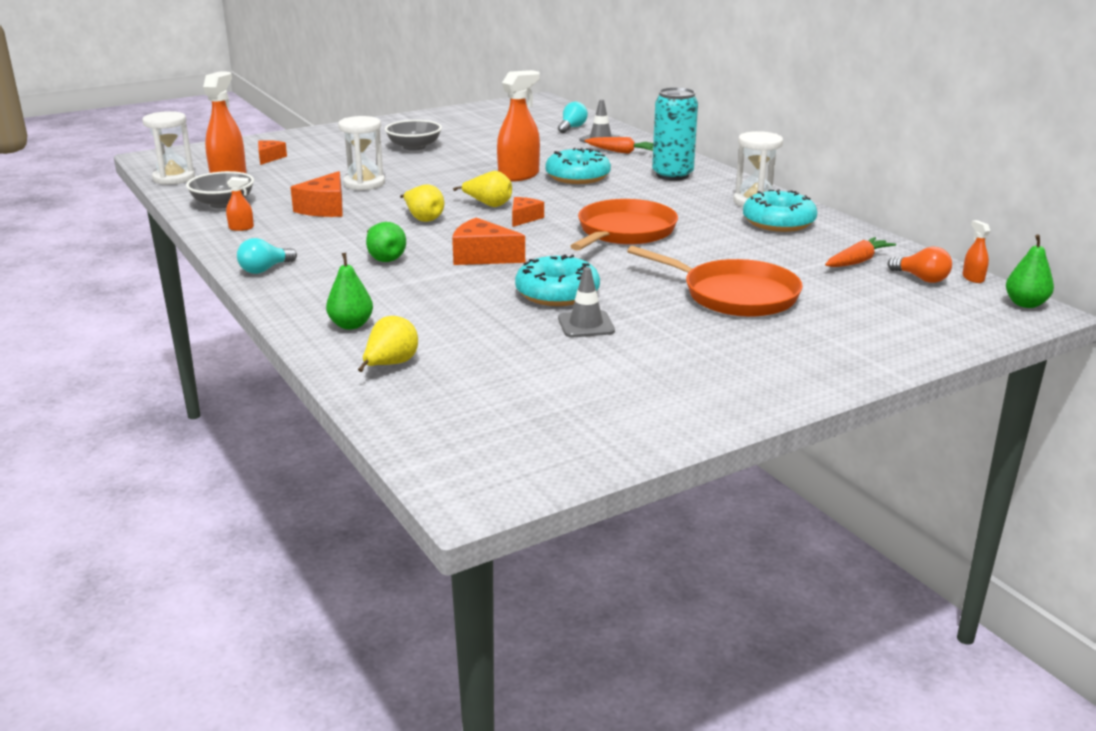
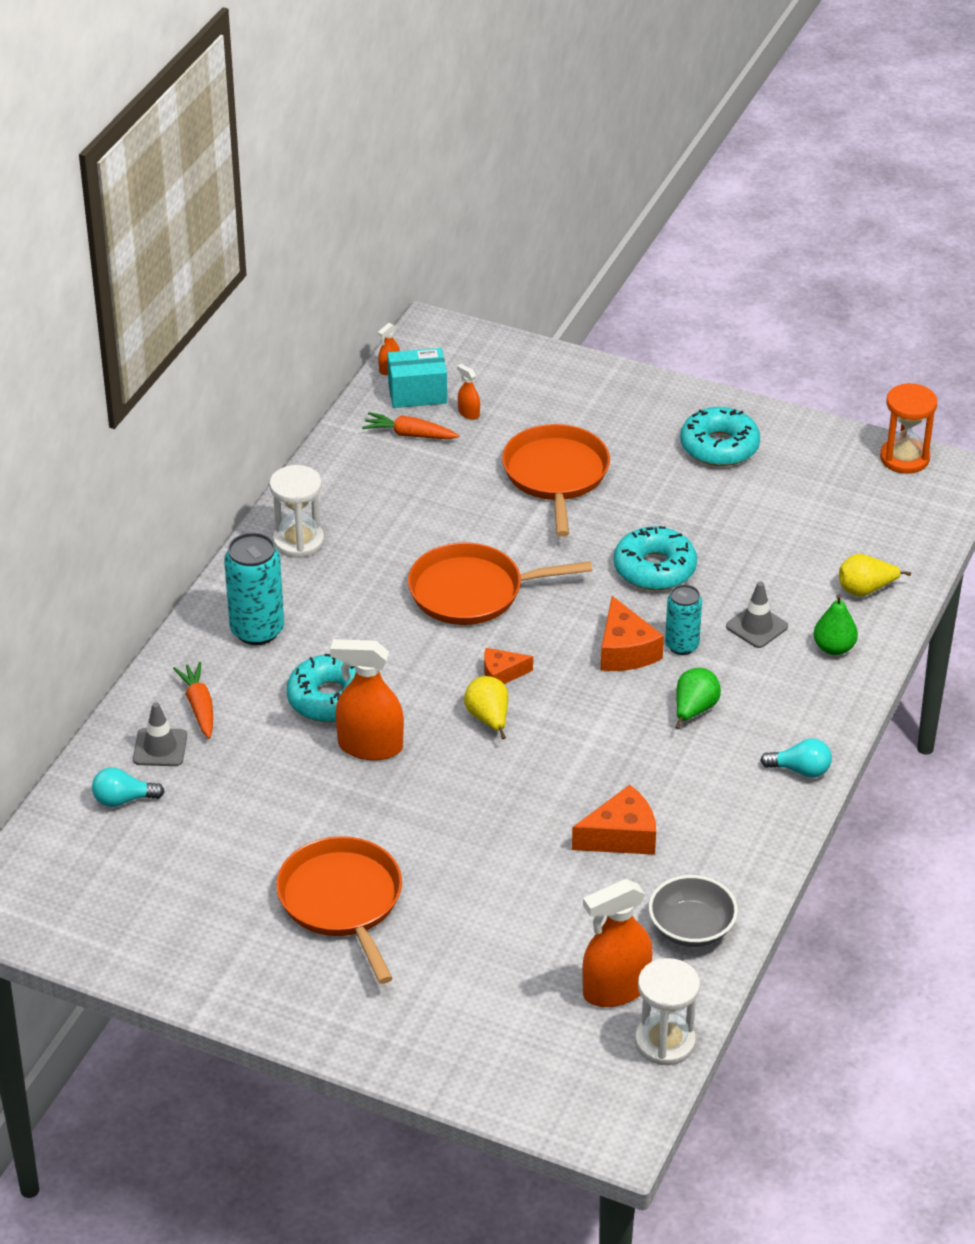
camera: 125 degrees left, 15 degrees up
(241, 228) = (734, 860): orange spray bottle -> orange spray bottle (468, 413)
(269, 158) = (512, 1010): orange cheese -> none
(364, 184) = (518, 856): white hourglass -> none
(414, 147) = (342, 901): grey bowl -> orange pan
(423, 218) = (574, 744): yellow pear -> none
(455, 275) = (682, 645): none -> turquoise can
(544, 471) = (904, 458): none -> orange hourglass
(586, 325) = (695, 528): grey traffic cone -> grey traffic cone (757, 626)
(778, 222) = (348, 507): turquoise donut -> turquoise donut (719, 447)
(921, 278) = (417, 393): orange light bulb -> turquoise box
(1025, 304) = (422, 335): green pear -> none

